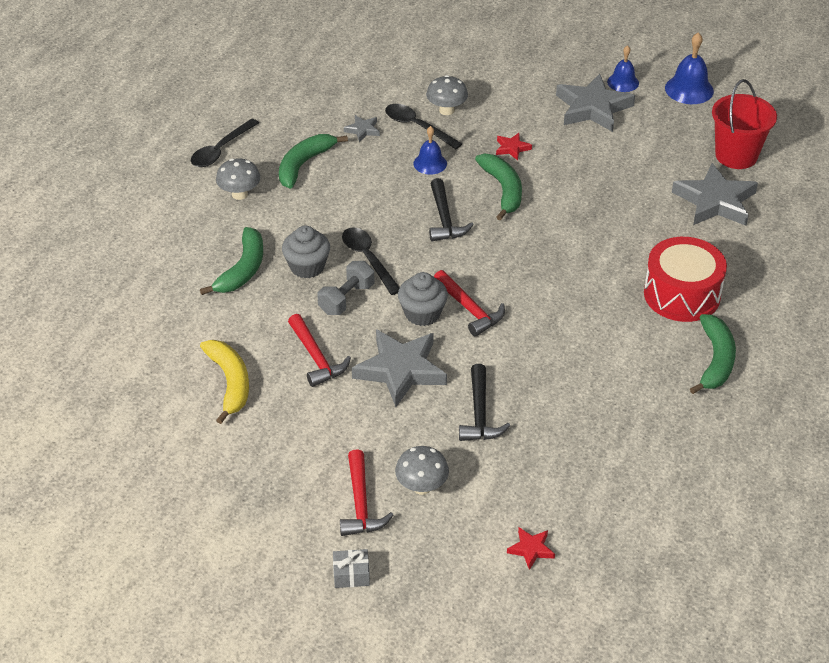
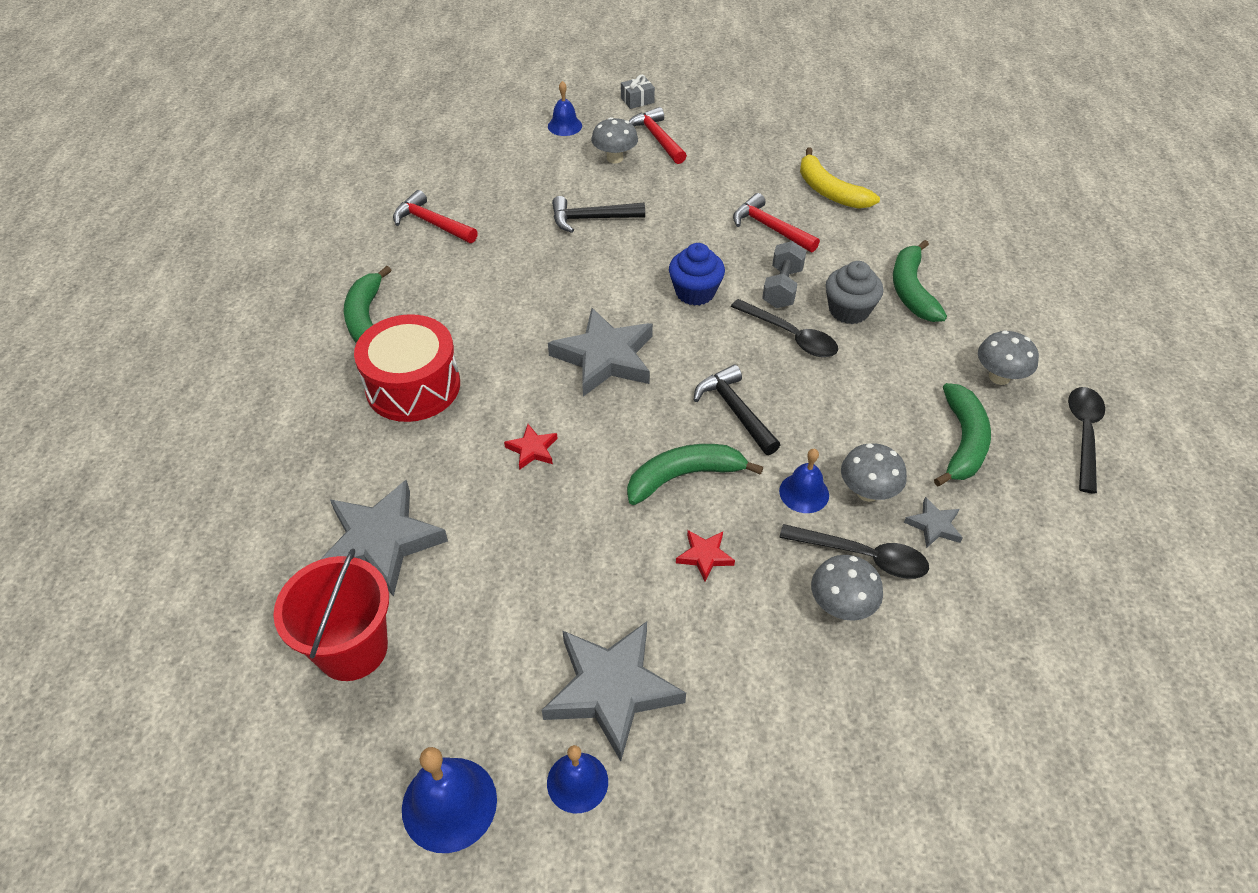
camera: 160 degrees right, 5 degrees up
(389, 154) = (867, 492): none -> grey mushroom
(400, 370) = (684, 236): grey star -> grey star (605, 357)
(422, 313) = (695, 292): grey cupcake -> blue cupcake
(457, 555) = (565, 126): none -> blue bell
(469, 309) = (648, 309): red hammer -> red hammer (432, 223)
(479, 413) = (592, 219): black hammer -> black hammer turned 75 degrees counterclockwise
(503, 190) = (684, 476): green banana -> green banana turned 105 degrees clockwise
(531, 549) = (509, 140): red star -> red star (532, 449)

